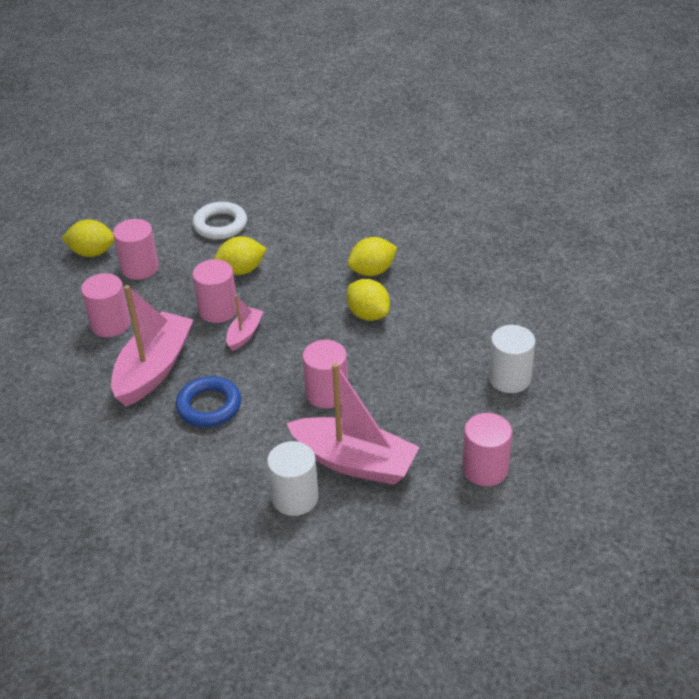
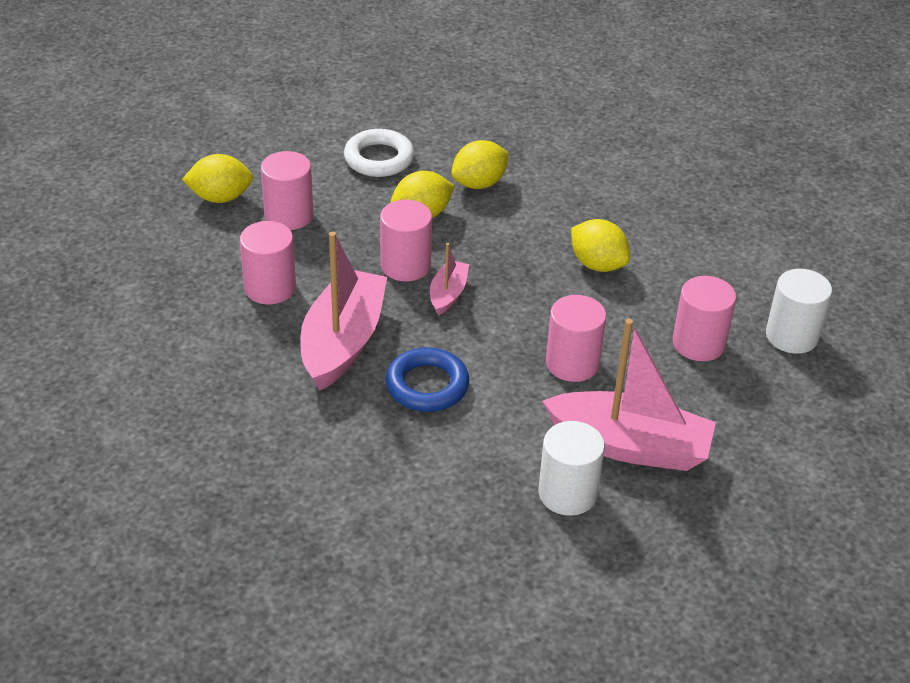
camera: 10 degrees left, 0 degrees up
(372, 271) = (588, 211): yellow lemon -> yellow lemon (479, 183)
(485, 469) = (791, 446): pink cylinder -> pink cylinder (698, 343)

